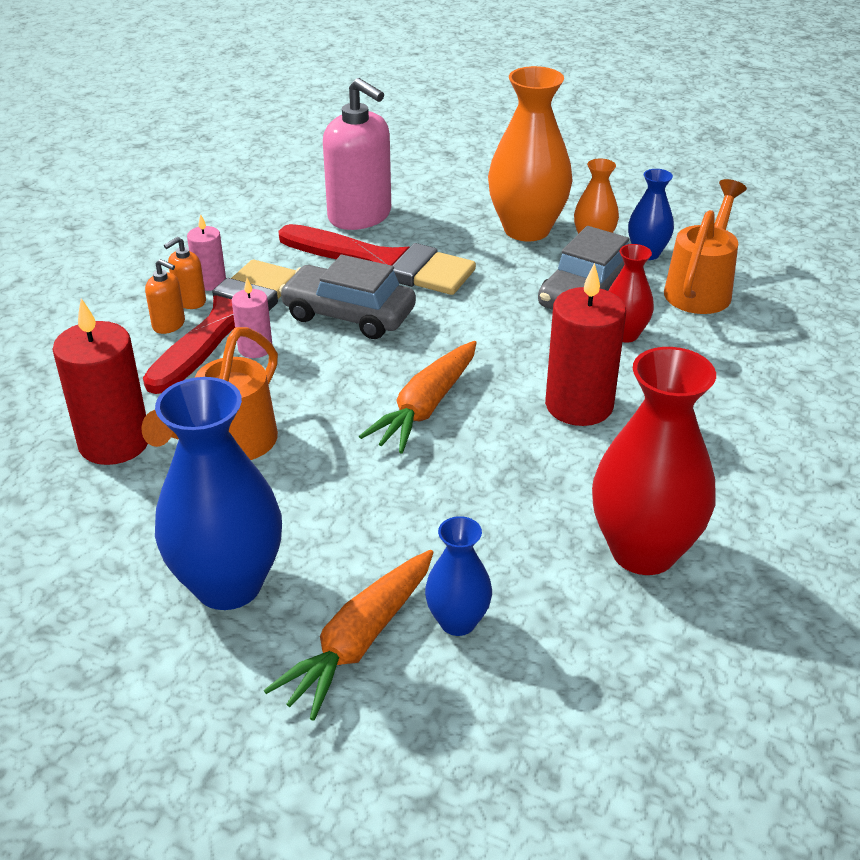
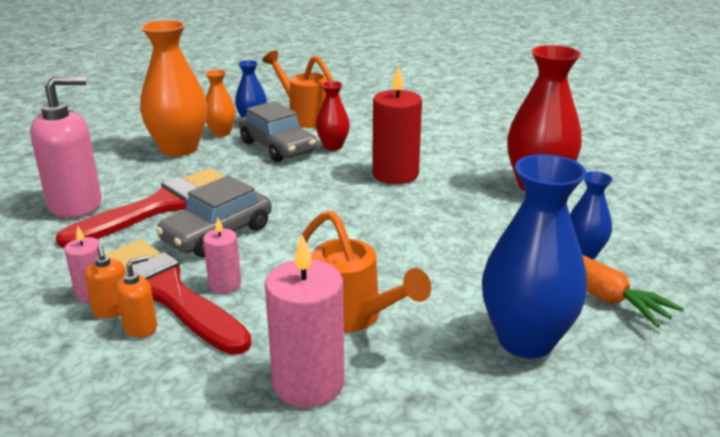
camera: 70 degrees left, 10 degrees down
(114, 442) = (308, 383): red candle -> pink candle
(425, 407) = (362, 224): orange carrot -> none

